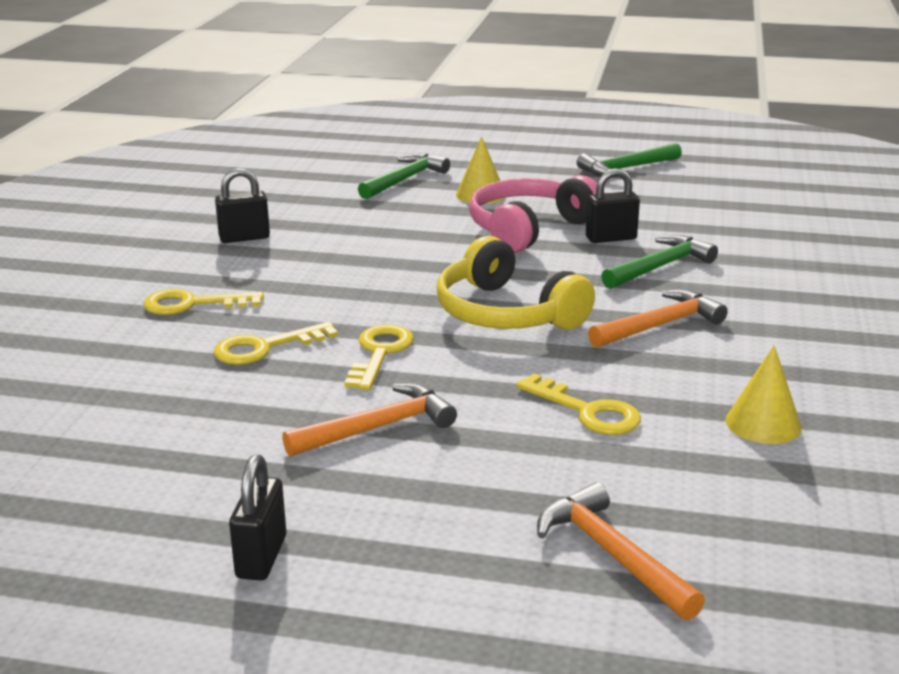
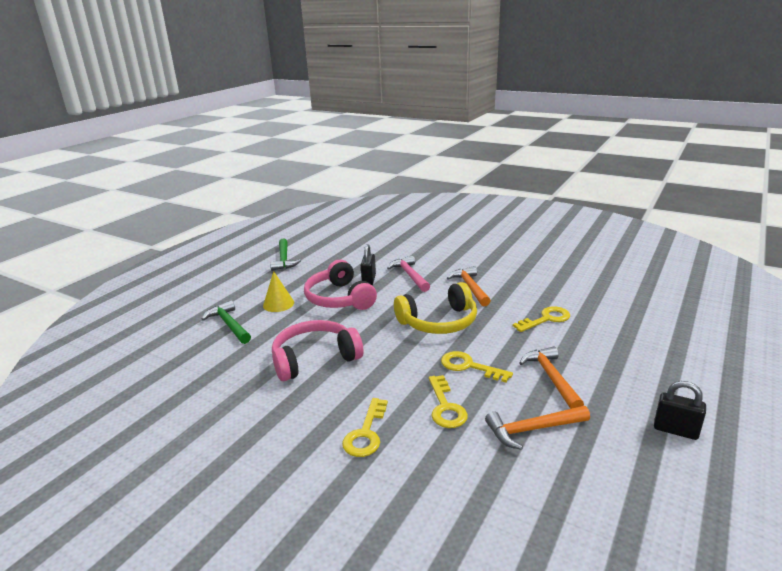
camera: 70 degrees left, 0 degrees up
(244, 238) = (269, 400): black padlock -> none
(347, 245) = (315, 359): none -> pink headphones
(612, 555) = (661, 335): orange hammer -> orange hammer (533, 429)
(659, 267) = (410, 275): green hammer -> pink hammer
(763, 423) = (563, 285): yellow cone -> none

